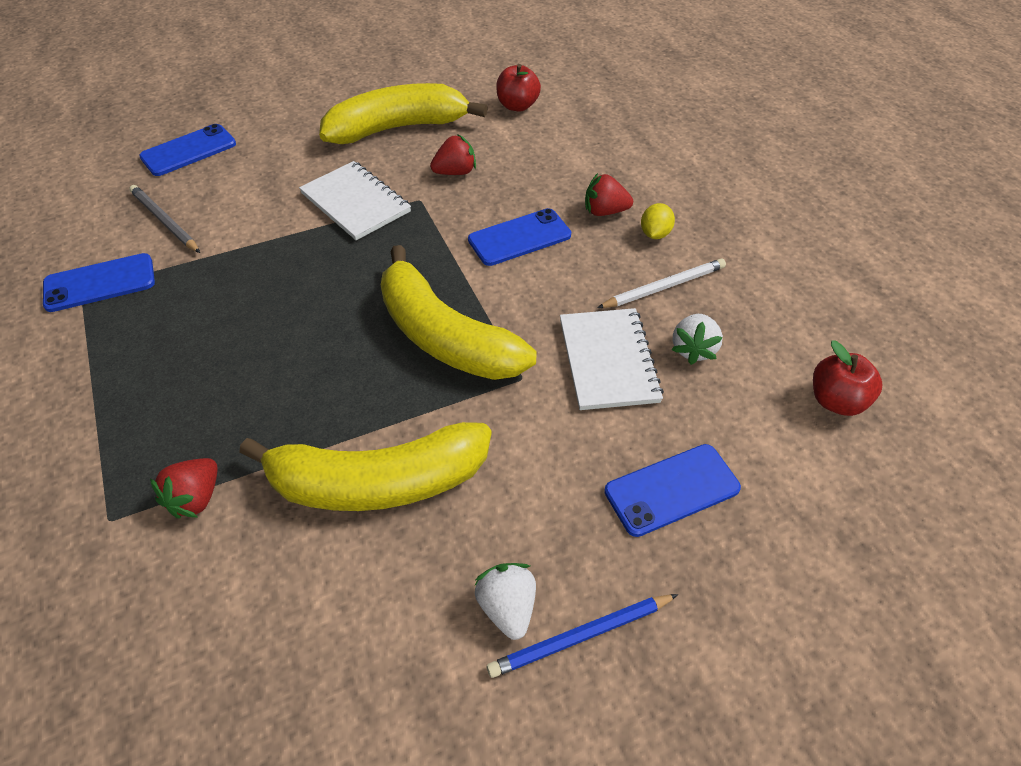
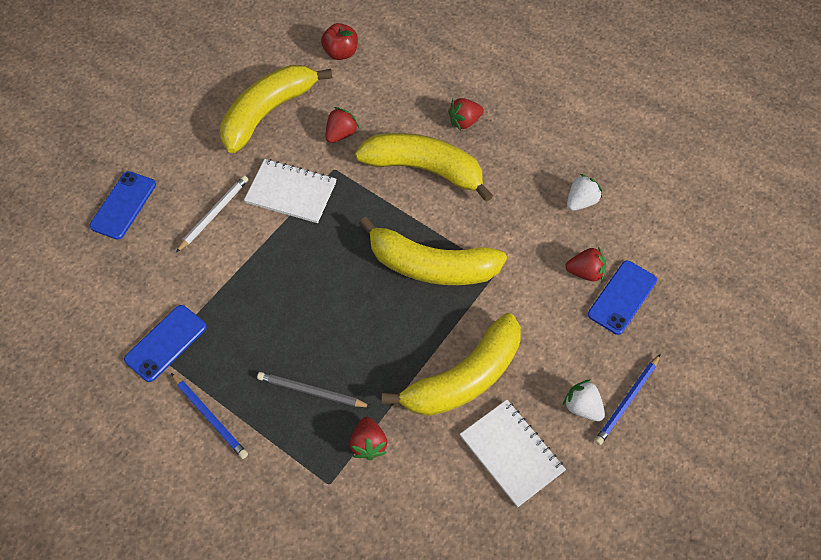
camera: 30 degrees left, 10 degrees up
(65, 375) = (210, 417): none -> blue pencil
(164, 221) = (165, 273): grey pencil -> grey pencil (311, 392)
(519, 238) = (424, 169): blue phone -> yellow banana
(608, 360) = (538, 233): white notebook -> white notebook (511, 453)
(640, 434) = (585, 272): none -> red strawberry
(655, 234) = (507, 125): yellow lemon -> none
(664, 287) = (537, 164): white pencil -> white pencil (214, 214)
(693, 349) = (581, 201): white strawberry -> white strawberry turned 120 degrees counterclockwise
(836, 401) = (674, 197): red apple -> none

